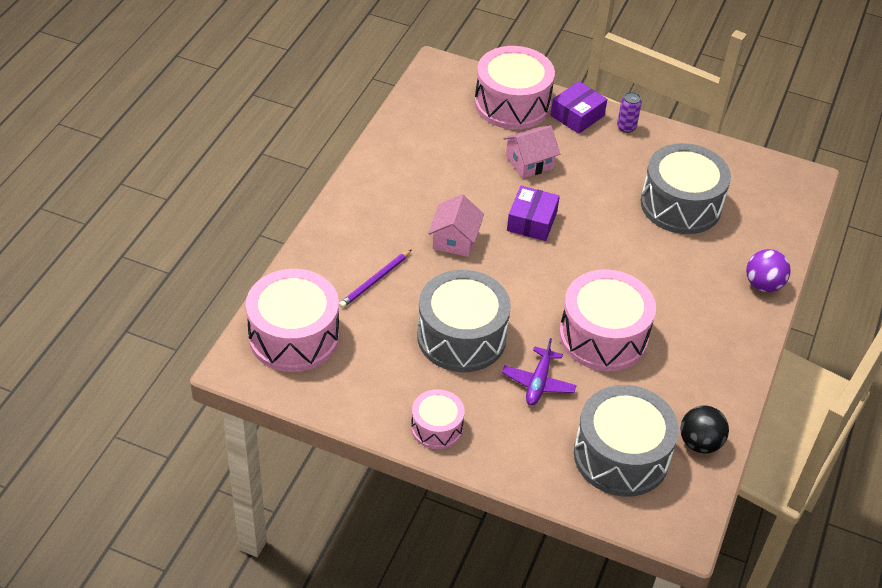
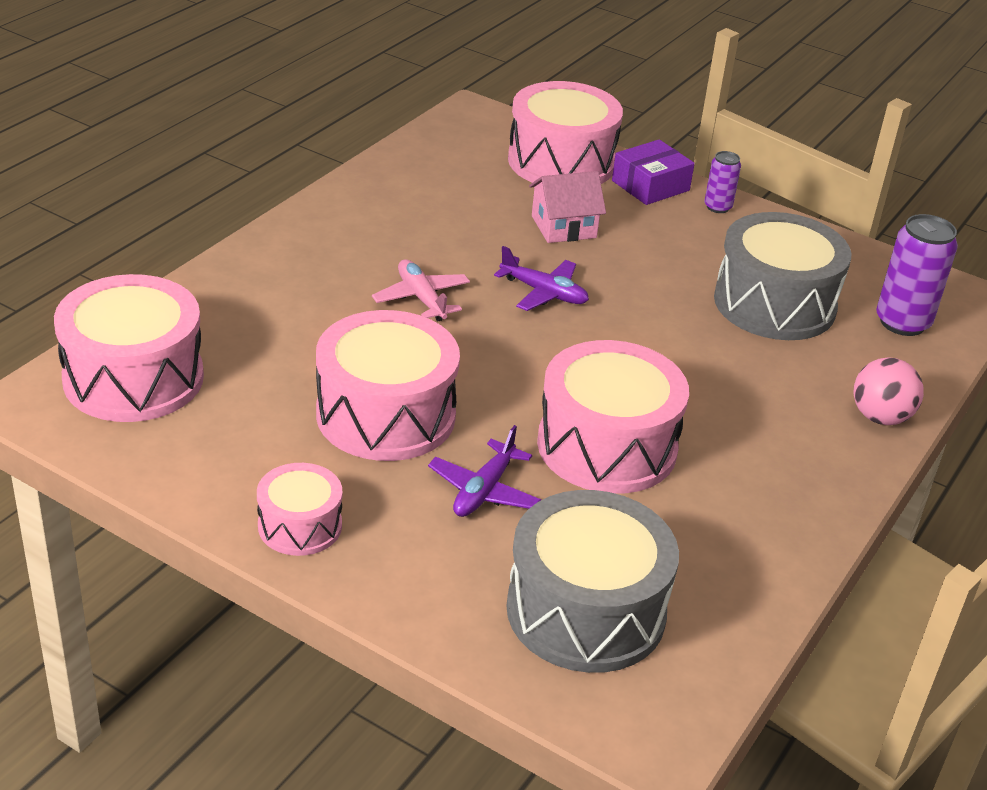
camera: 10 degrees right, 10 degrees down
(375, 281) = (284, 329): purple pencil -> none
(455, 240) = (421, 298): pink house -> pink plane
(461, 337) = (386, 415): grey drum -> pink drum
(532, 221) = (544, 293): purple box -> purple plane
(700, 443) = (723, 613): black ball -> none
(763, 206) = (902, 322): none -> purple can
(763, 284) = (880, 417): purple ball -> pink ball

